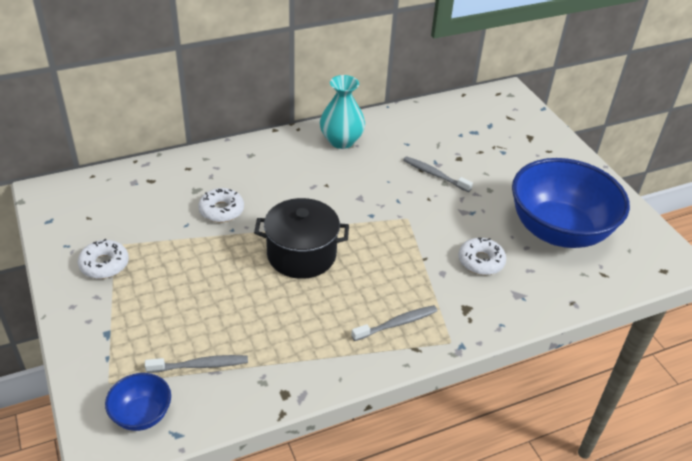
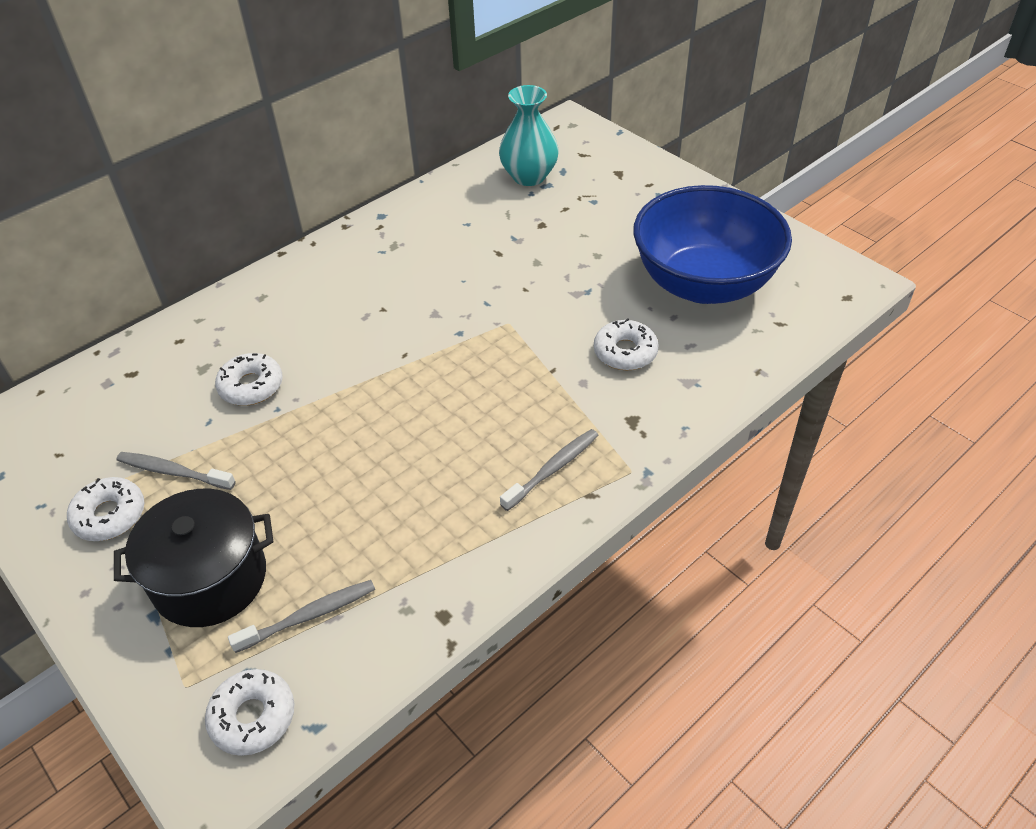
camera: 15 degrees left, 5 degrees up
(142, 415) = (253, 717): blue bowl -> white donut
(301, 254) = (388, 414): black pot -> black pot (210, 579)
(341, 141) = (378, 243): turquoise vase -> turquoise vase (529, 176)
(434, 175) = (520, 255): grey toothbrush -> grey toothbrush (173, 472)

